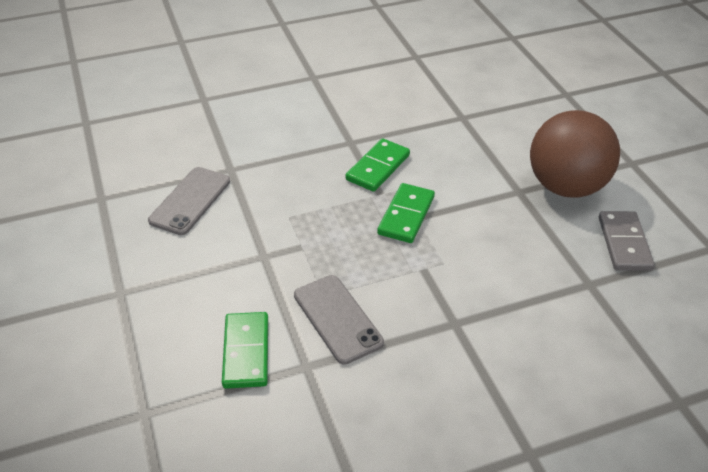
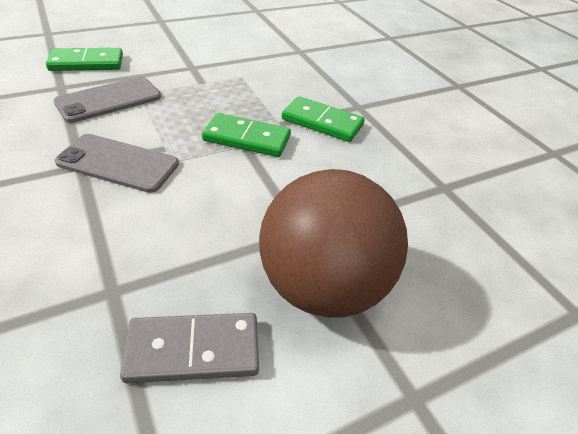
camera: 80 degrees right, 0 degrees up
(190, 201) = (257, 38): grey phone -> grey phone (118, 163)

